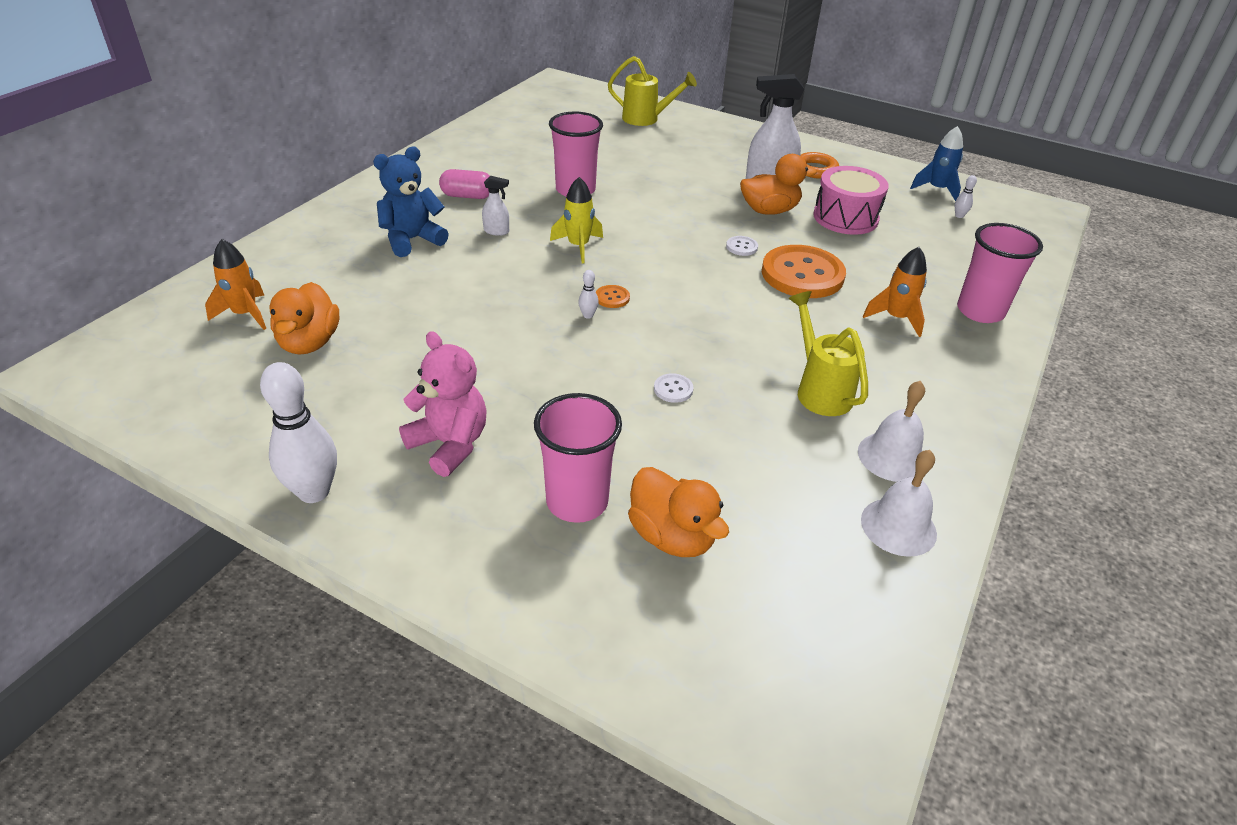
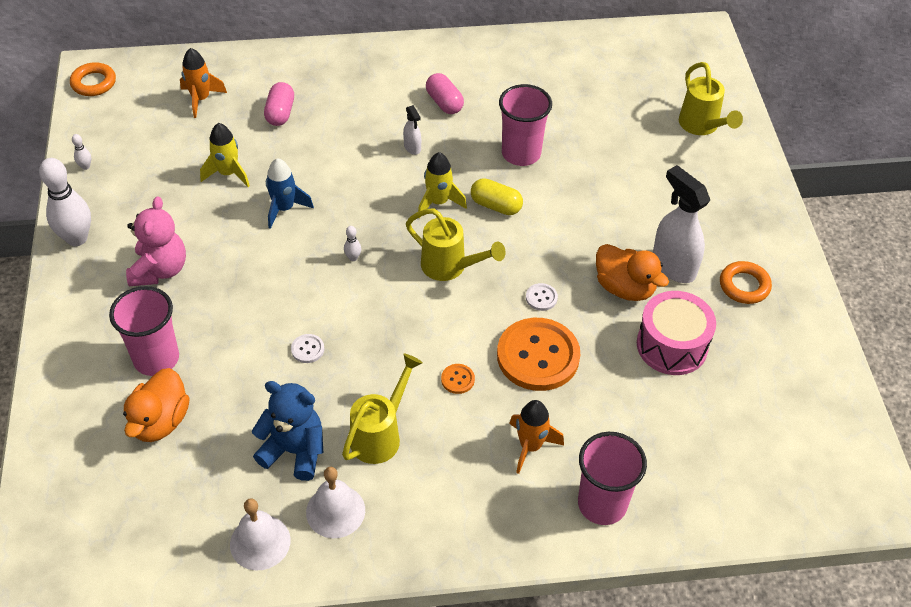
camera: 55 degrees right, 10 degrees up
(88, 376) = (94, 83): none -> orange ring
(309, 342) = (199, 146): orange duck -> none
(345, 277) = (280, 113): none -> pink capsule
(377, 341) = (228, 173): none -> yellow rocket
(412, 240) = (355, 114): blue teddy bear -> blue teddy bear (294, 451)
(612, 298) = (388, 258): orange button -> orange button (457, 379)
(617, 224) = (496, 206): none -> yellow capsule
(660, 272) = (450, 267): none -> yellow watering can
(937, 190) = (813, 394): blue rocket -> blue rocket (284, 208)
(959, 216) = (775, 431): white bowling pin -> white bowling pin (85, 166)

